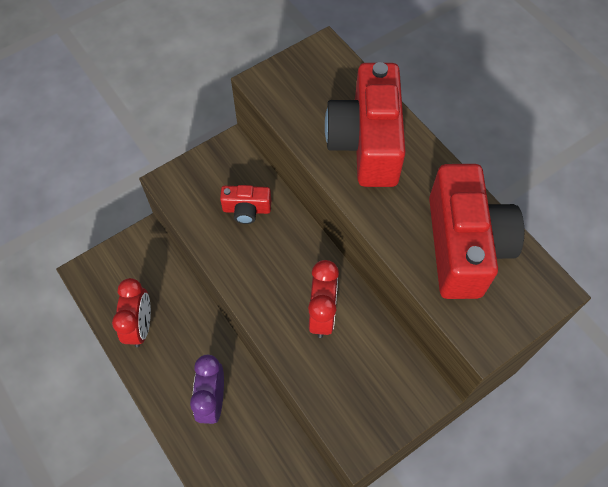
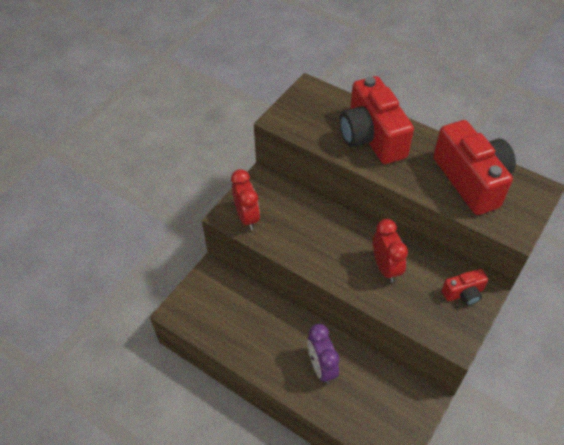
camera: 20 degrees left, 10 degrees down
(140, 326) = (239, 335): red clock -> red clock (247, 217)
(246, 209) = (294, 216): red camera -> red camera (463, 293)

